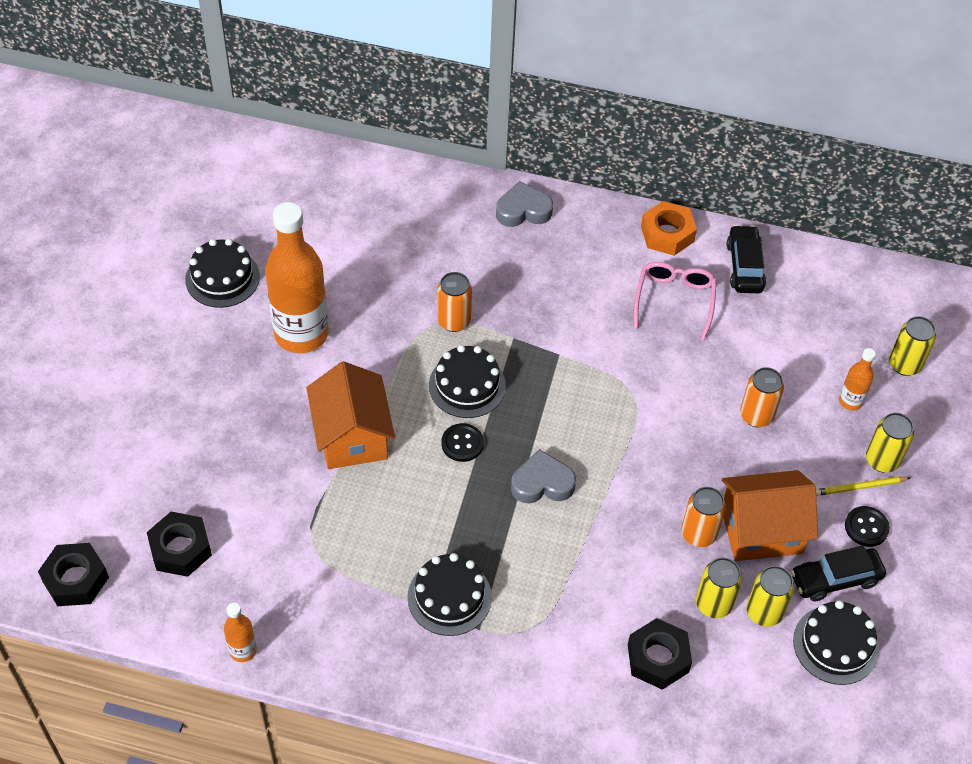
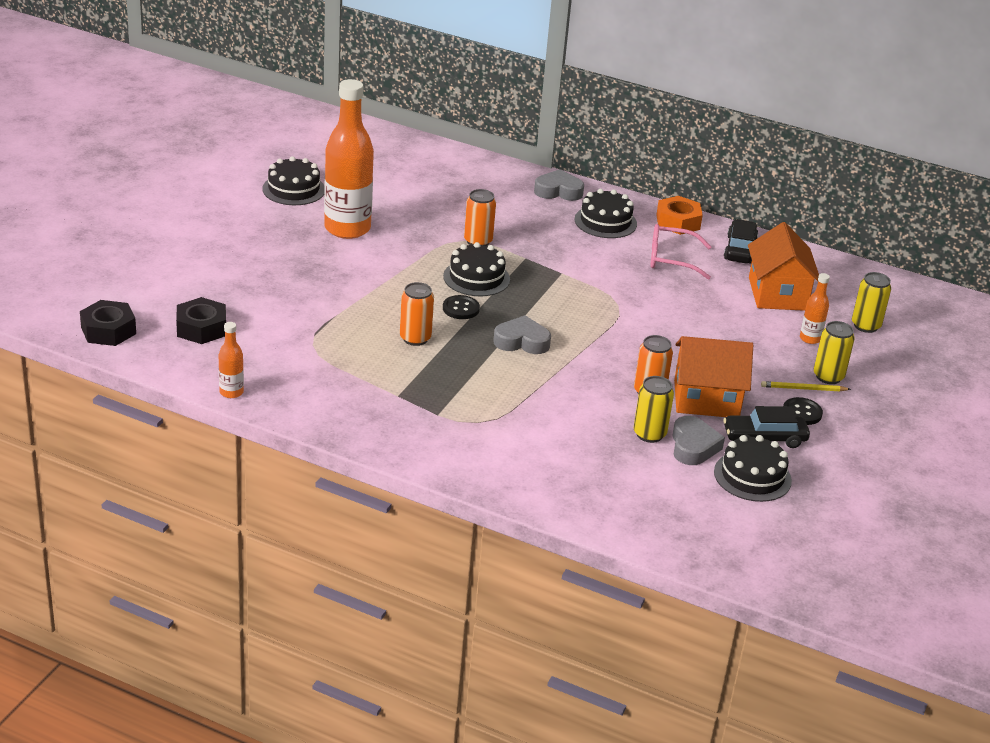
camera: 10 degrees right, 20 degrees down
(352, 436) = (368, 290): orange house -> orange house (777, 294)
(449, 597) = (418, 392): black cake -> black cake (605, 222)
(658, 658) = (589, 457): black nut -> none
(674, 301) = (671, 259): pink glasses -> pink glasses turned 105 degrees counterclockwise
(756, 415) = (723, 333): orange can -> orange can (415, 338)
(764, 612) = (693, 446): yellow can -> grey heart

